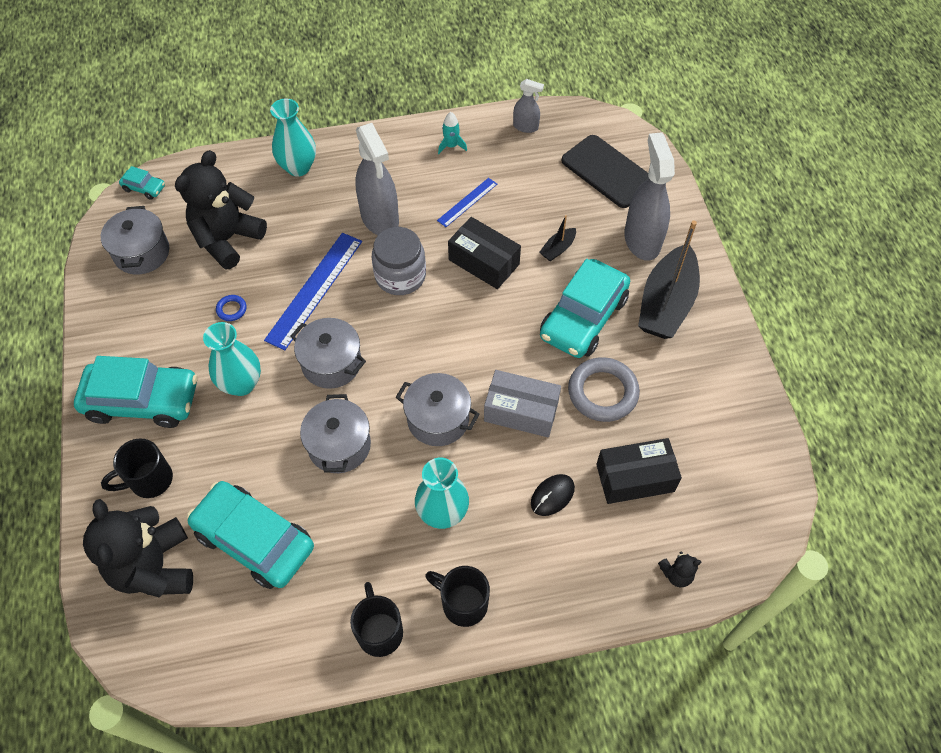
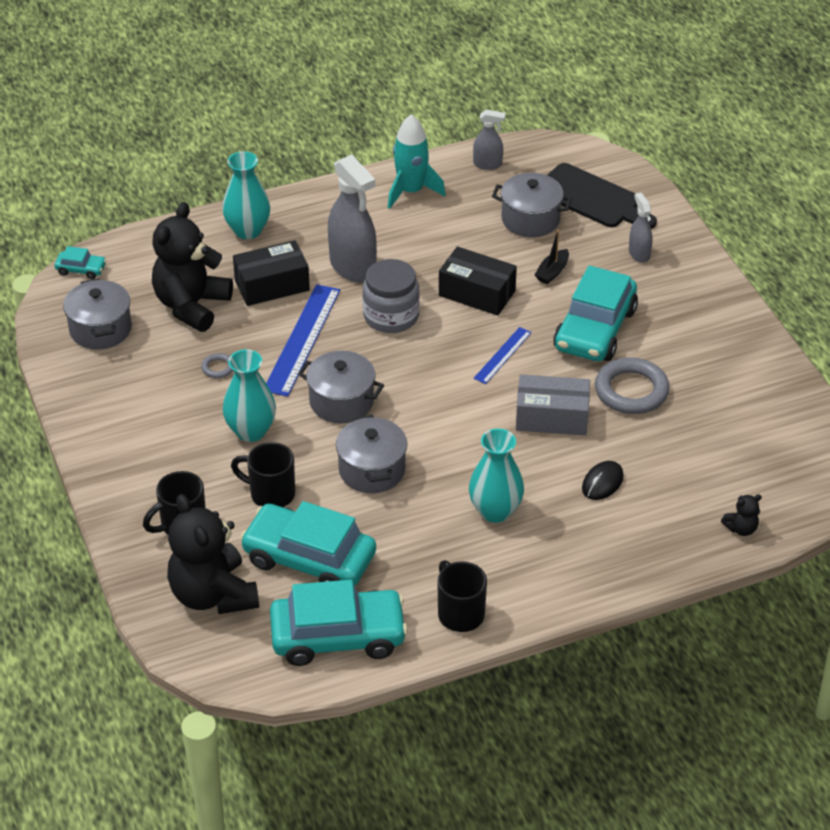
camera: 10 degrees left, 15 degrees down
(142, 400) = (149, 459): turquoise car -> turquoise car (338, 636)
(231, 309) = (218, 368): blue ring -> grey ring
(438, 419) = (468, 435): grey pot -> grey pot (530, 219)
(451, 146) = (411, 191): turquoise rocket -> turquoise rocket, size x1.86
(463, 603) = (536, 580): black mug -> black mug (270, 494)
(467, 202) = (444, 241): blue ruler -> blue ruler (502, 355)
(635, 478) = (681, 457): black box -> black box (272, 285)
(642, 240) = (639, 254): grey spray bottle -> grey spray bottle, size x0.51
(666, 303) = (678, 306): black boat -> none

